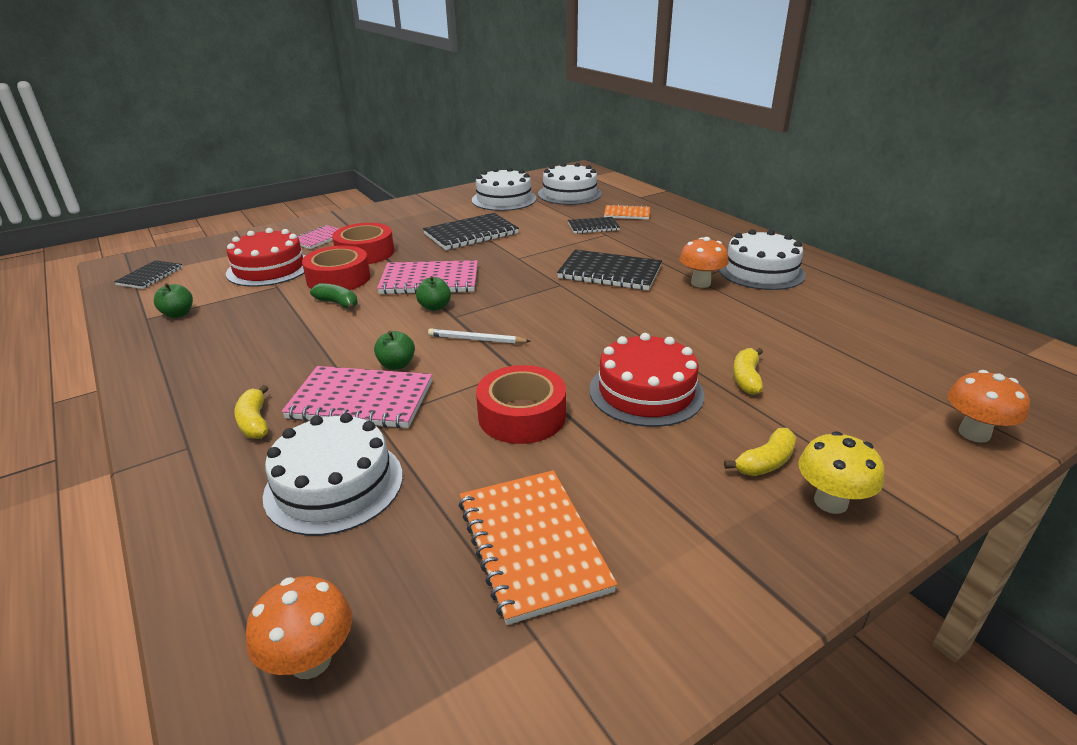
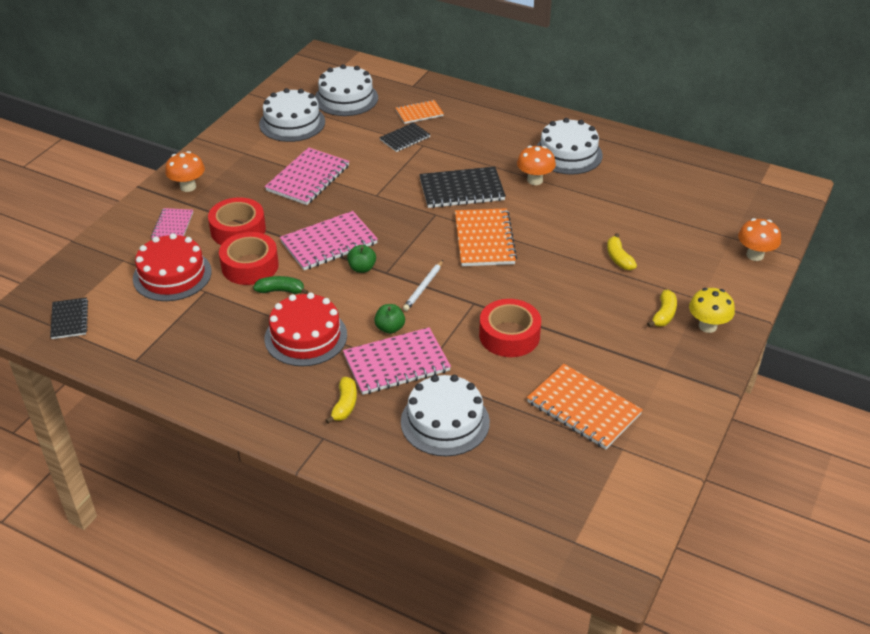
camera: 30 degrees left, 10 degrees up
(178, 314) = (158, 346): green apple -> none
(255, 422) = (345, 405): yellow banana -> yellow banana turned 120 degrees counterclockwise
(311, 660) = (532, 503): orange mushroom -> orange mushroom (188, 187)
(471, 234) = (308, 178): black notebook -> pink notebook
(476, 339) = (423, 287): white pencil -> white pencil turned 45 degrees counterclockwise
(591, 317) = (484, 239): none -> orange notebook
(646, 392) = (568, 290): red cake -> red cake (306, 336)

